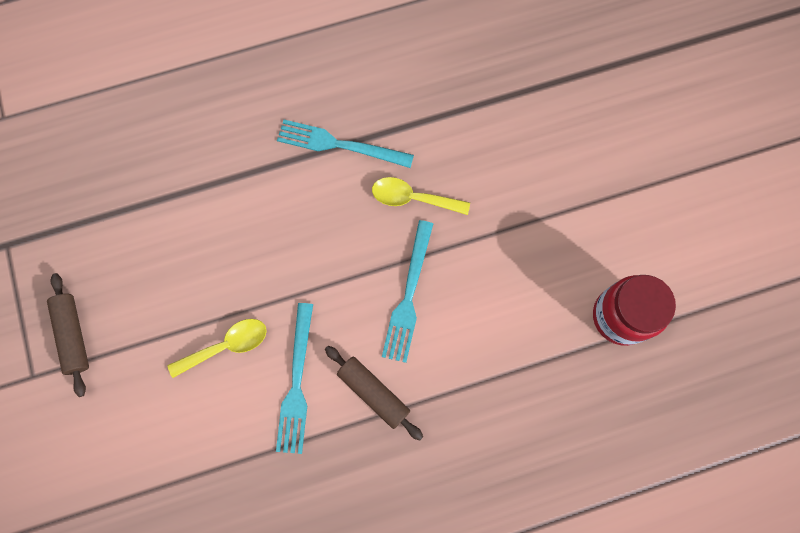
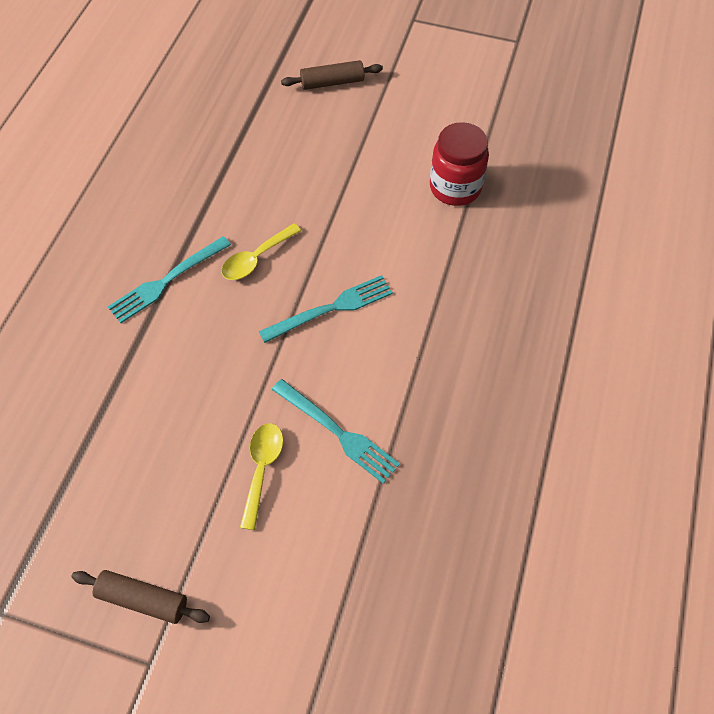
camera: 55 degrees left, 15 degrees down
(373, 393) = (389, 380): brown rolling pin -> brown rolling pin (332, 82)
(408, 296) = (331, 308): turquoise fork -> turquoise fork turned 75 degrees counterclockwise

